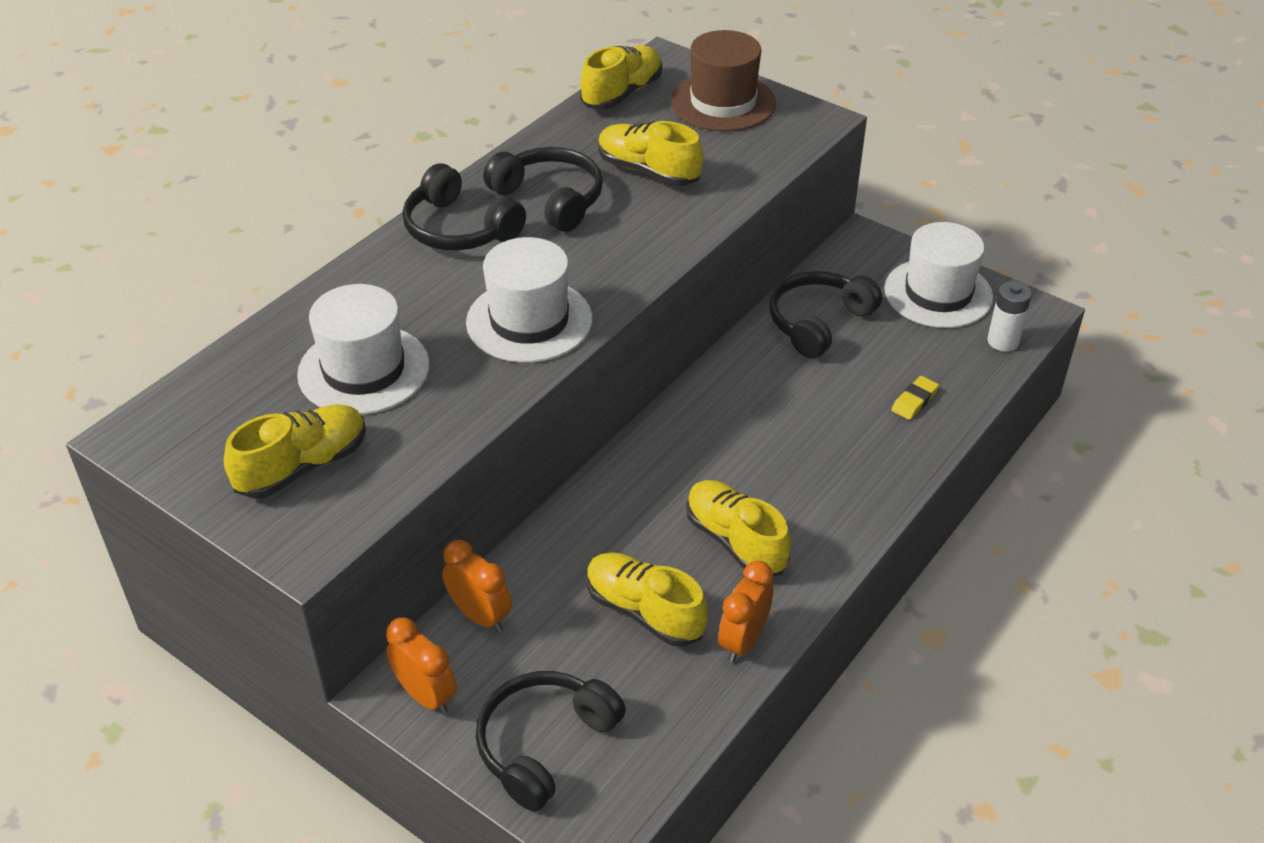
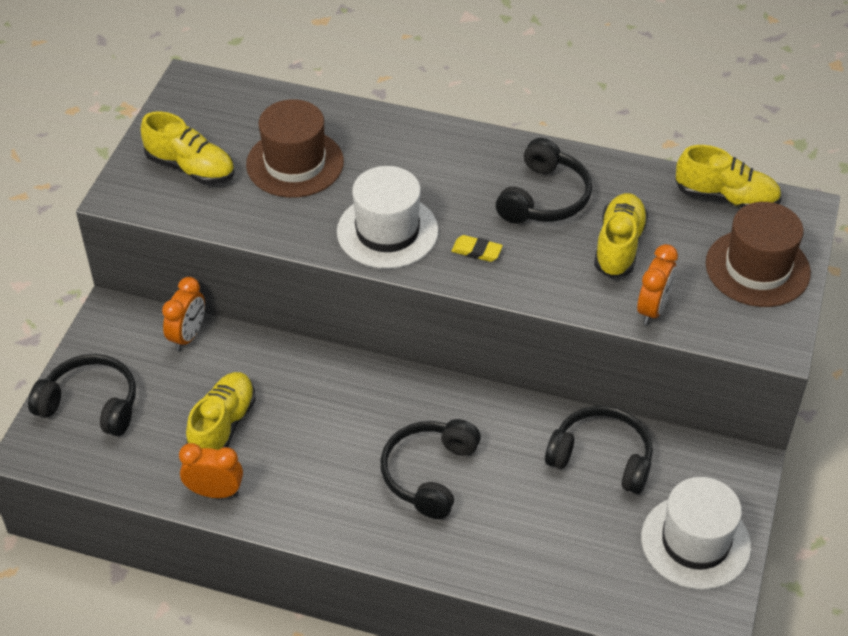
camera: 70 degrees right, 5 degrees up
(364, 370) = (295, 163): white hat -> brown hat
(425, 695) = (112, 330): orange clock -> orange clock (652, 309)
(459, 229) = (477, 159): black headphones -> black headphones (429, 473)
(735, 541) = (312, 462): yellow shoe -> none
(914, 401) = (531, 551): yellow eraser -> yellow eraser (476, 251)
(1003, 341) = (651, 608): white battery -> none

